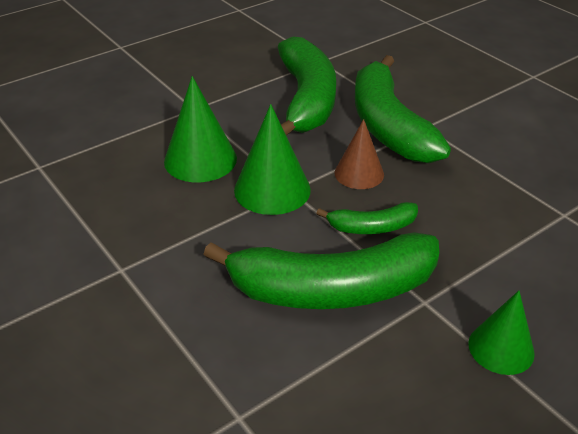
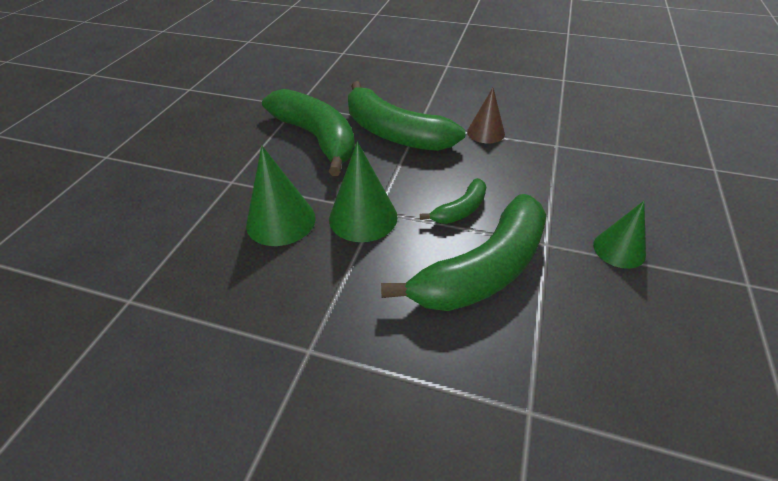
camera: 35 degrees left, 5 degrees up
(359, 173) = (411, 176): brown cone -> brown cone (485, 132)

